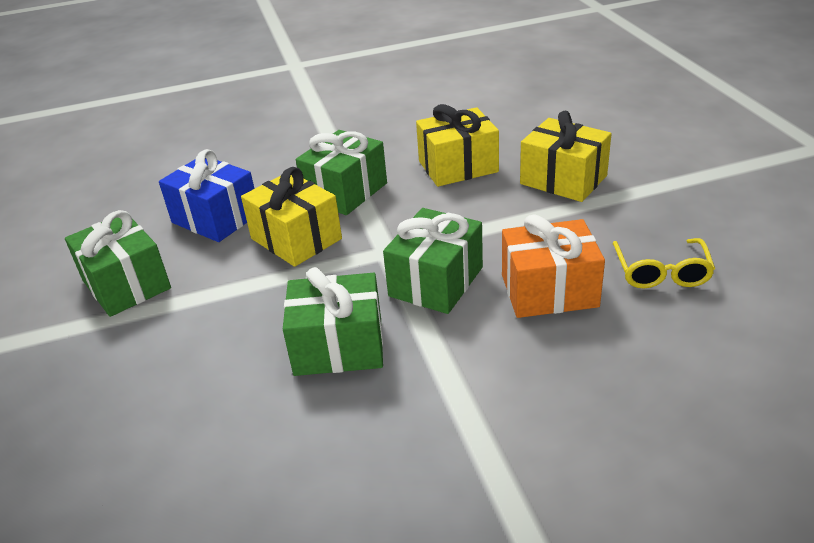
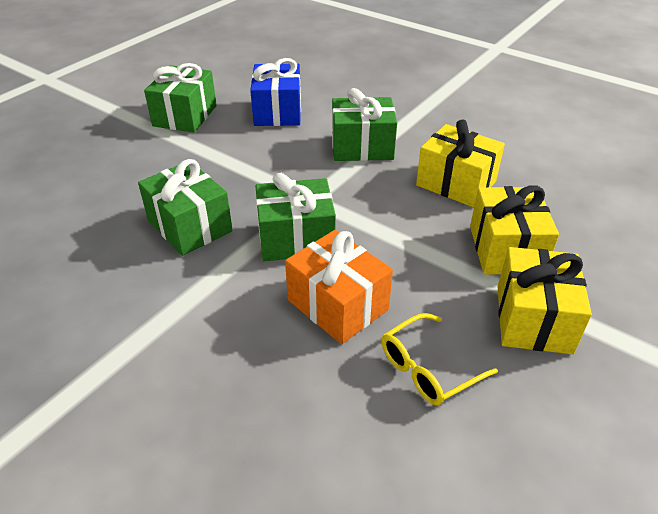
camera: 50 degrees right, 5 degrees up
(296, 239) = (286, 153): yellow gift -> yellow gift (533, 319)

